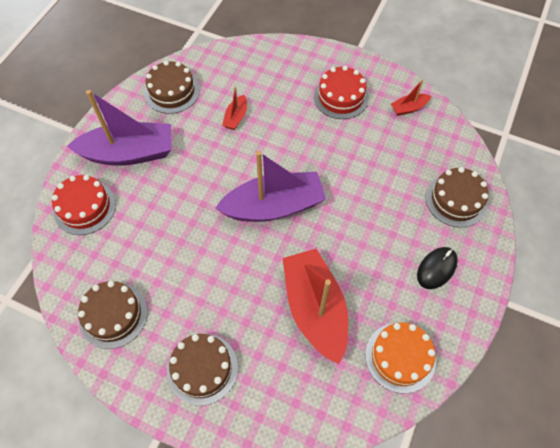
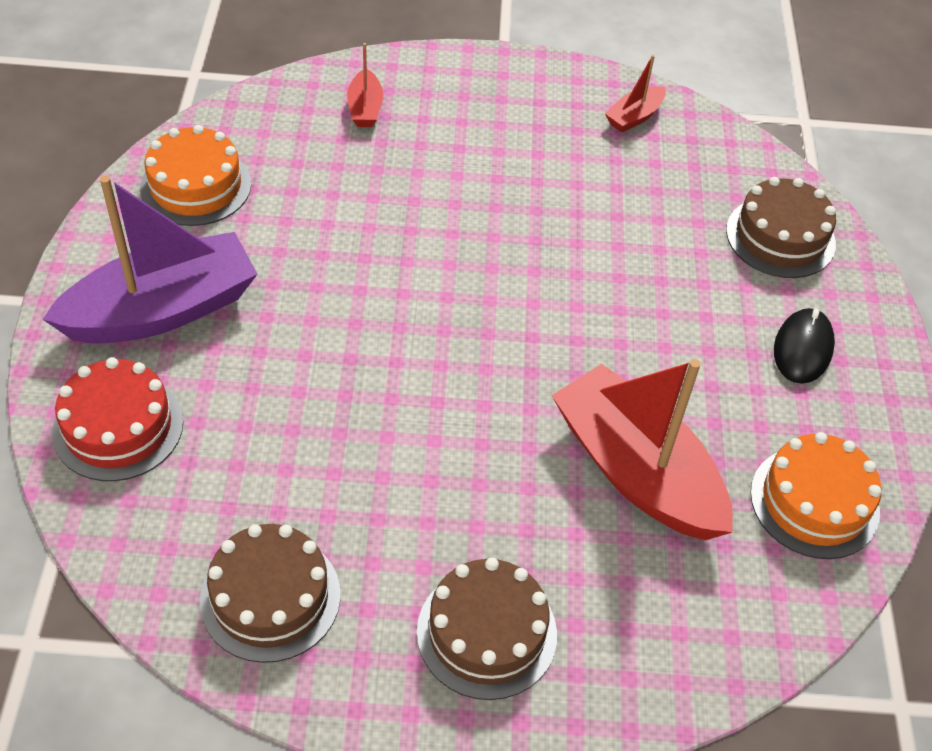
camera: 25 degrees left, 10 degrees down
(172, 91) = (196, 186): brown cake -> orange cake
(236, 117) = (340, 201): red boat -> red boat (365, 108)
(274, 206) = (482, 328): purple boat -> none
(341, 97) = (512, 125): red cake -> none

